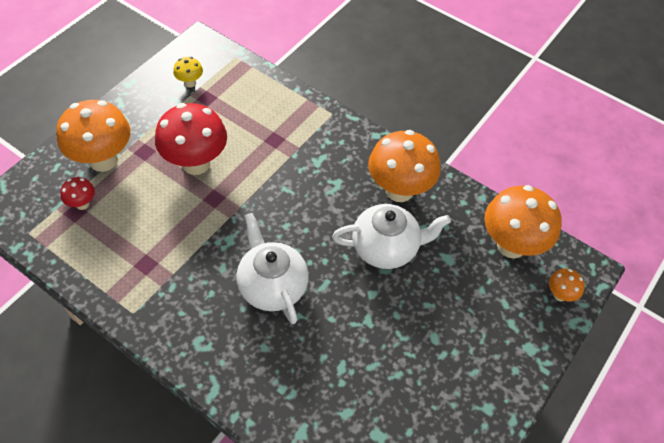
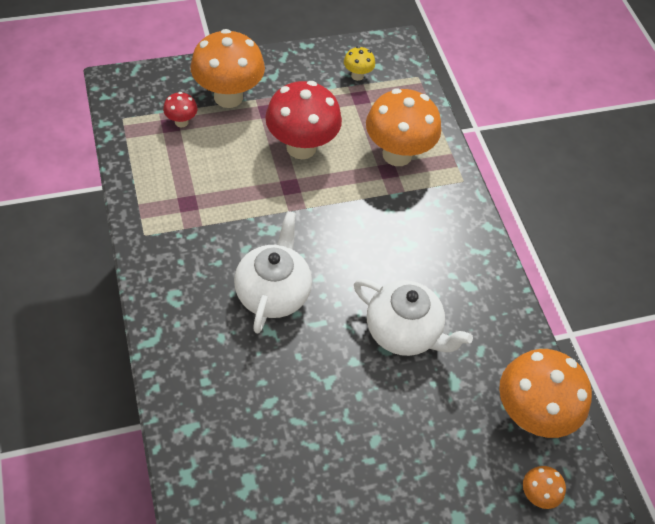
camera: 35 degrees right, 0 degrees up
(399, 190) = (464, 290): orange mushroom -> orange mushroom (397, 154)

